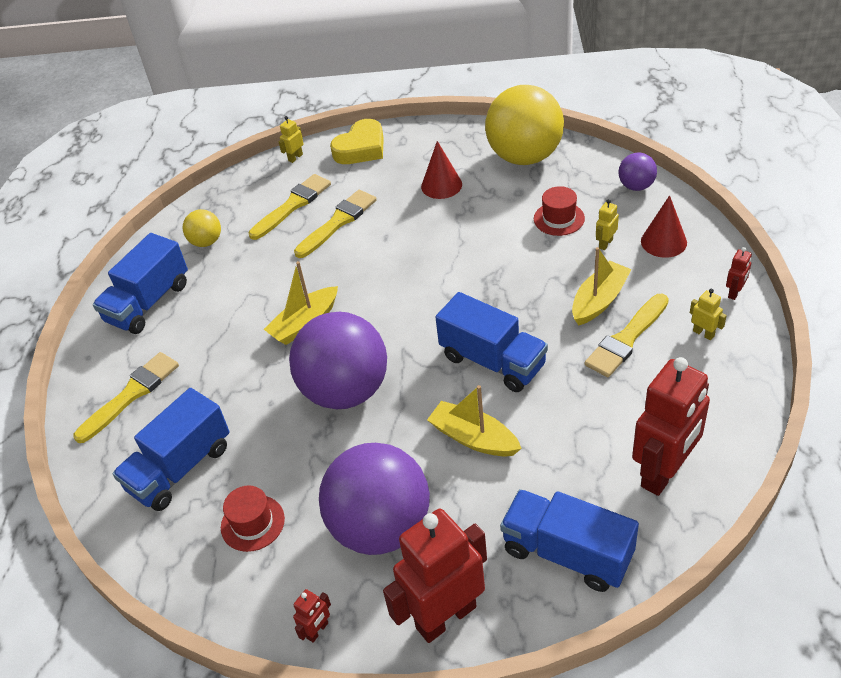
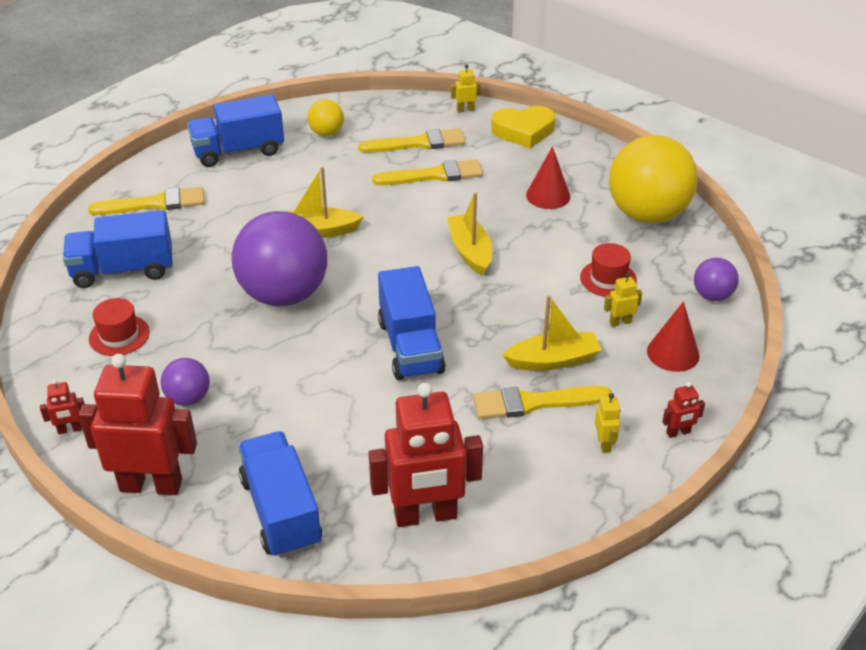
camera: 35 degrees right, 5 degrees down
(381, 527) = (188, 398): purple ball -> purple ball, size x0.46
(474, 438) = (324, 388): yellow boat -> yellow boat (470, 251)

